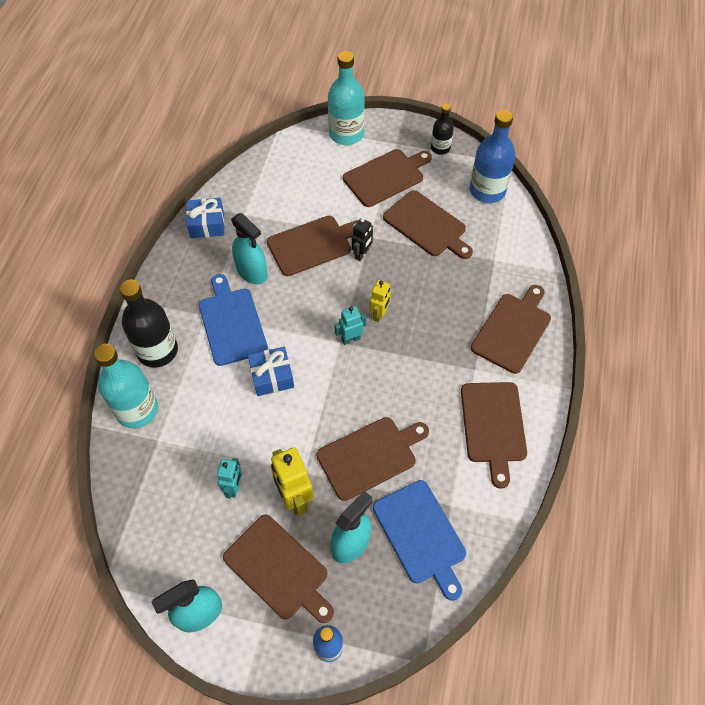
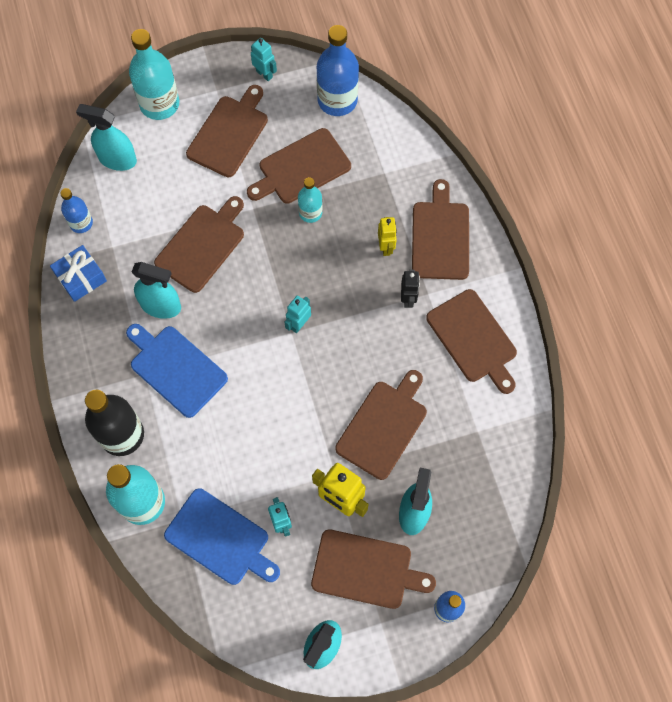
camera: 30 degrees left, 10 degrees up
(233, 187) = (81, 223): none -> blue bottle
(272, 376) = (248, 400): blue gift -> none
(289, 157) = (117, 159): none -> turquoise spray bottle
(362, 254) = (256, 231): black robot -> black robot (408, 299)
(379, 314) = (311, 285): yellow robot -> yellow robot (386, 247)
(413, 261) = (310, 213): none -> turquoise bottle
(421, 535) = (467, 471): blue cutting board -> blue cutting board (220, 539)
(427, 225) = (301, 168): brown cutting board -> brown cutting board turned 135 degrees clockwise
(440, 148) = (264, 74): black bottle -> turquoise robot

